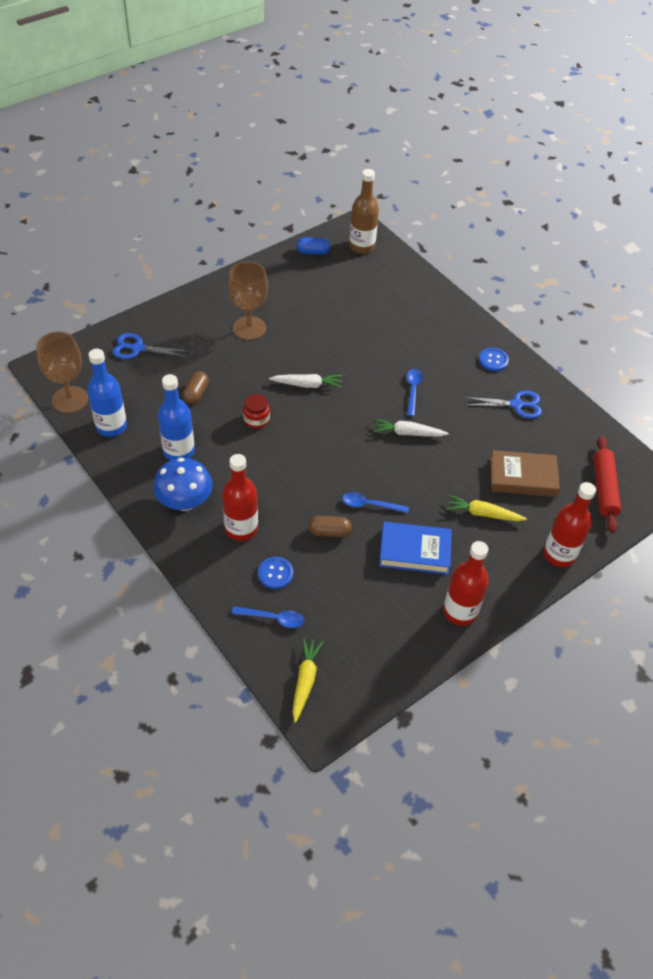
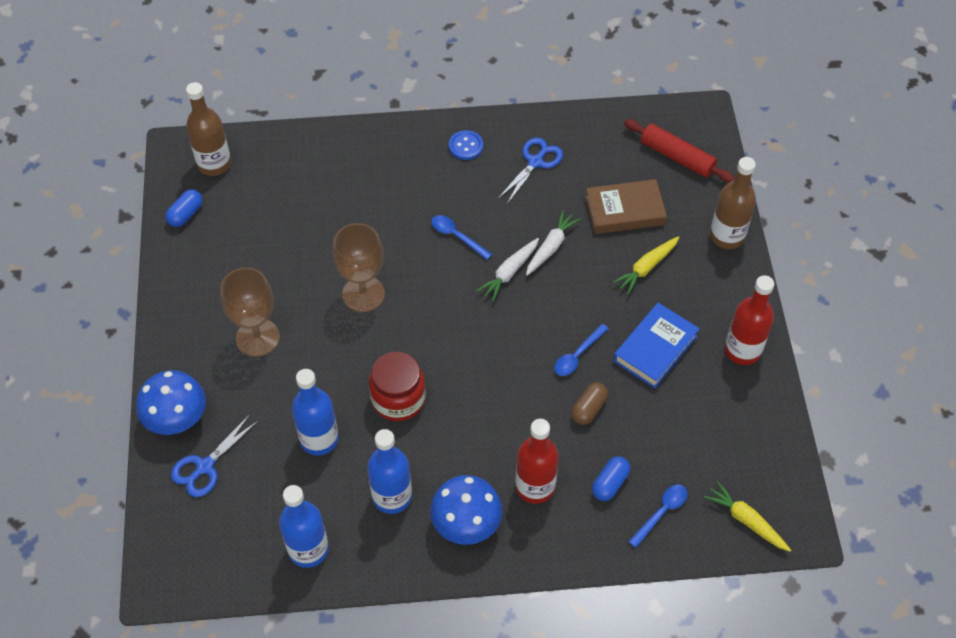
camera: 55 degrees left, 5 degrees up
(70, 399) = (235, 576): brown goblet -> brown goblet (363, 294)
(162, 319) = (177, 419): none -> blue mushroom
(196, 393) = (319, 439): brown capsule -> blue bottle
(256, 419) = (398, 399): red jar -> red jar, size x1.68
(275, 573) = (610, 483): blue button -> blue capsule
(307, 385) = (382, 326): white carrot -> white carrot (550, 247)
(522, 477) = (625, 211): brown book -> brown book turned 45 degrees clockwise
(559, 554) = (727, 236): red bottle -> brown bottle

